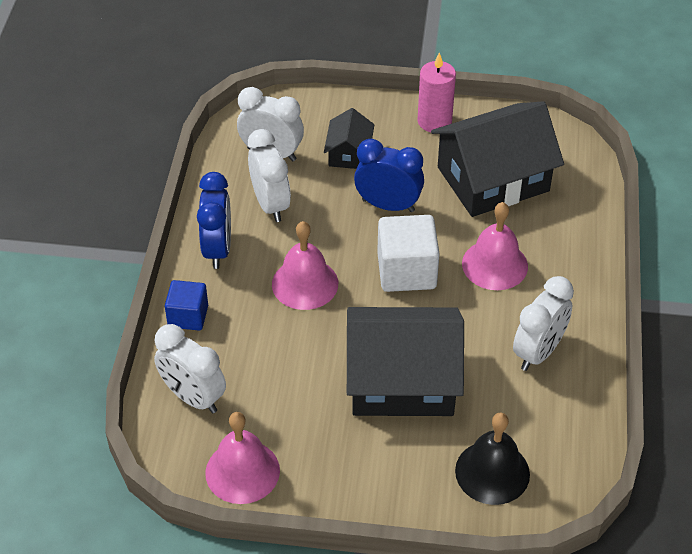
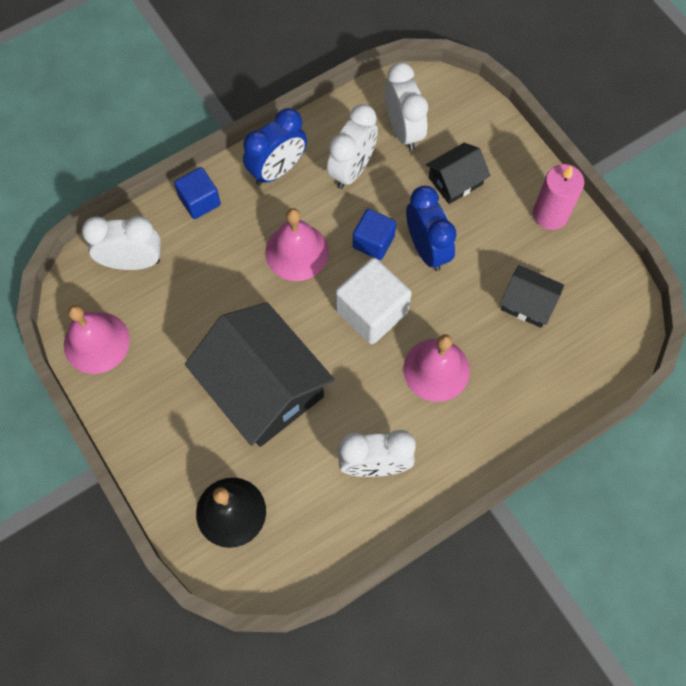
camera: 50 degrees right, 20 degrees up
(193, 397) = (132, 262): white clock -> white clock turned 90 degrees clockwise
(347, 232) = (373, 242): none -> blue cube
(493, 179) = (528, 303): black house -> black house, size x0.48

